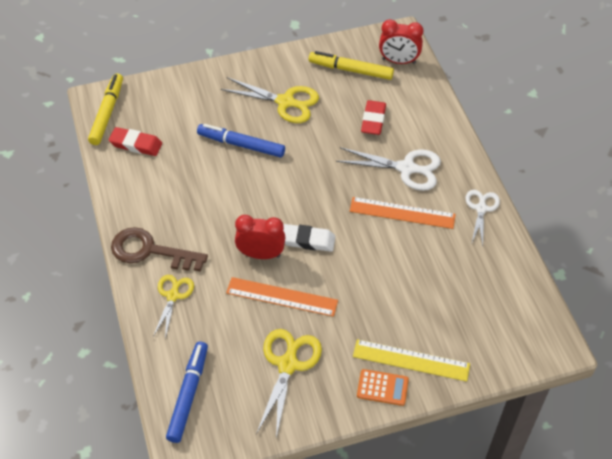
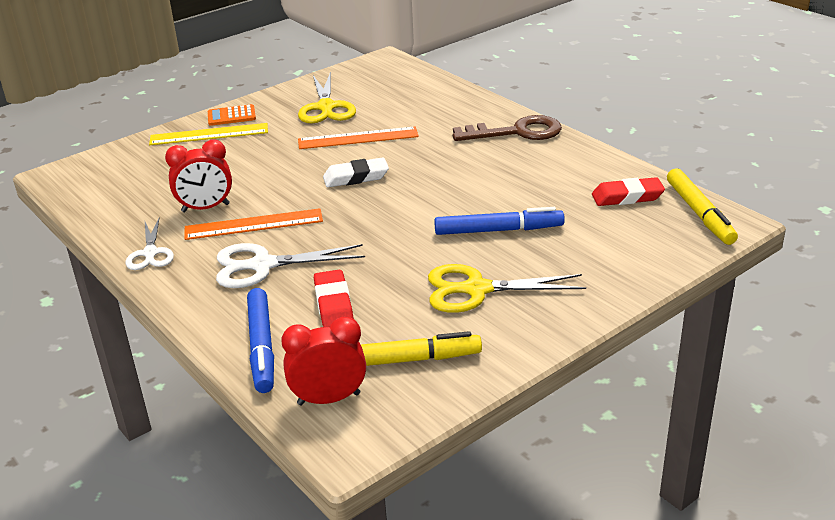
camera: 160 degrees right, 20 degrees down
(173, 295) = (465, 115): yellow scissors -> none
(188, 394) = (402, 77): blue marker -> blue marker (261, 347)
(261, 254) = (400, 157): red clock -> red clock (205, 208)

